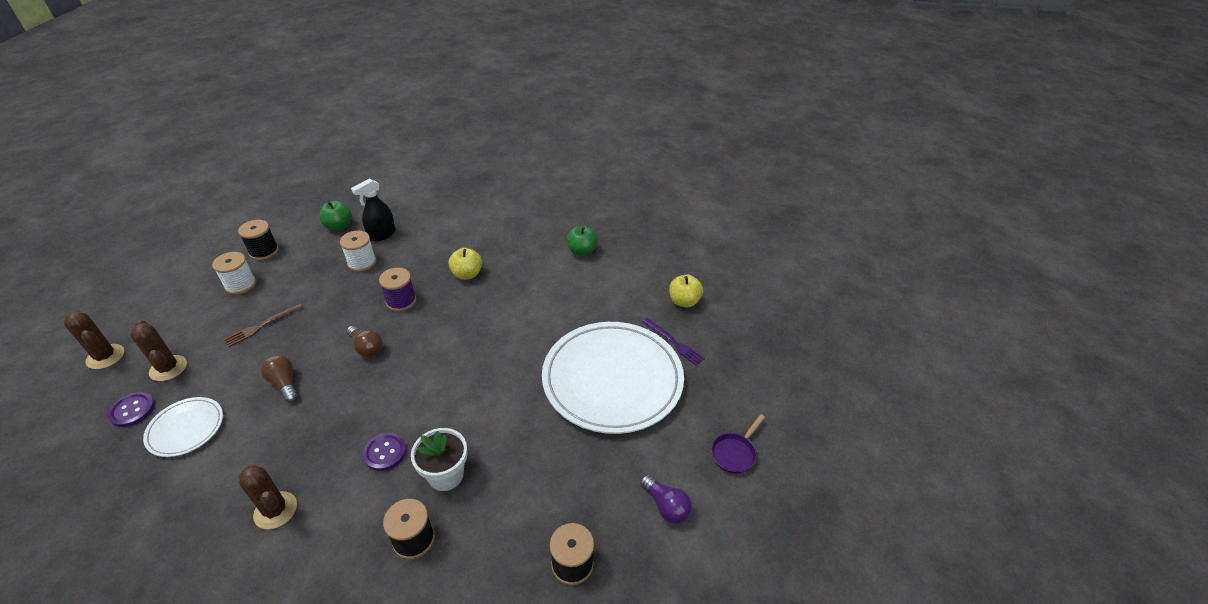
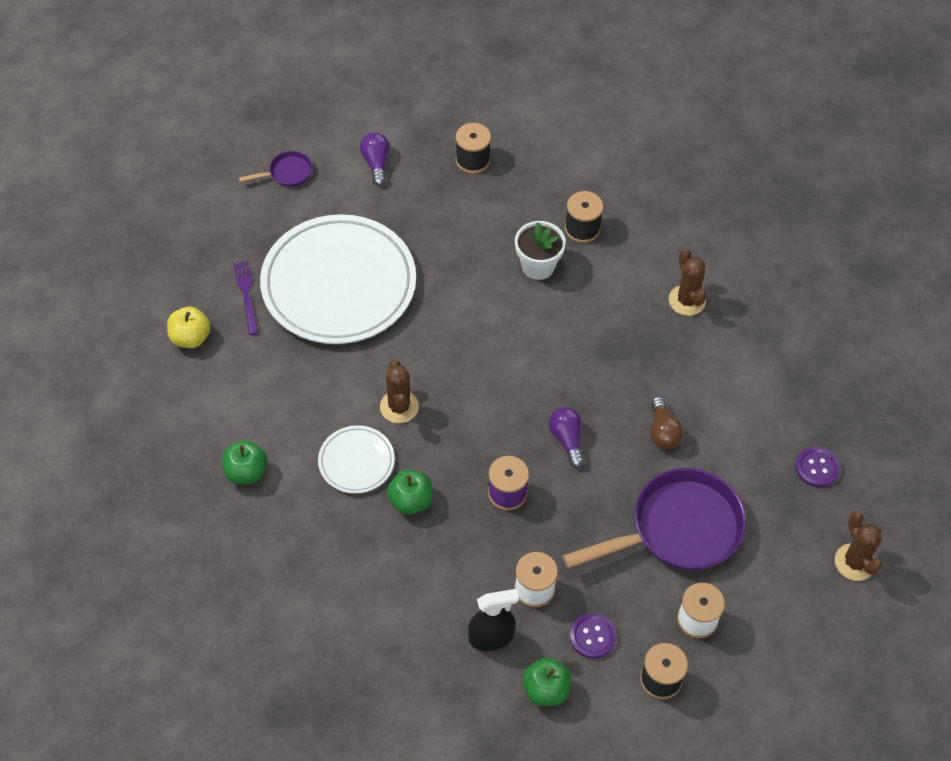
camera: 150 degrees left, 15 degrees up
(168, 368) = (783, 510): brown cactus -> brown cactus (399, 407)
(186, 428) = (763, 420): white plate -> white plate (356, 461)
(262, 326) = (677, 529): brown fork -> purple pan
(366, 347) = (567, 439): brown light bulb -> purple light bulb
(385, 452) = (583, 310): purple button -> purple button (592, 636)
(467, 274) = (411, 500): yellow apple -> green apple

